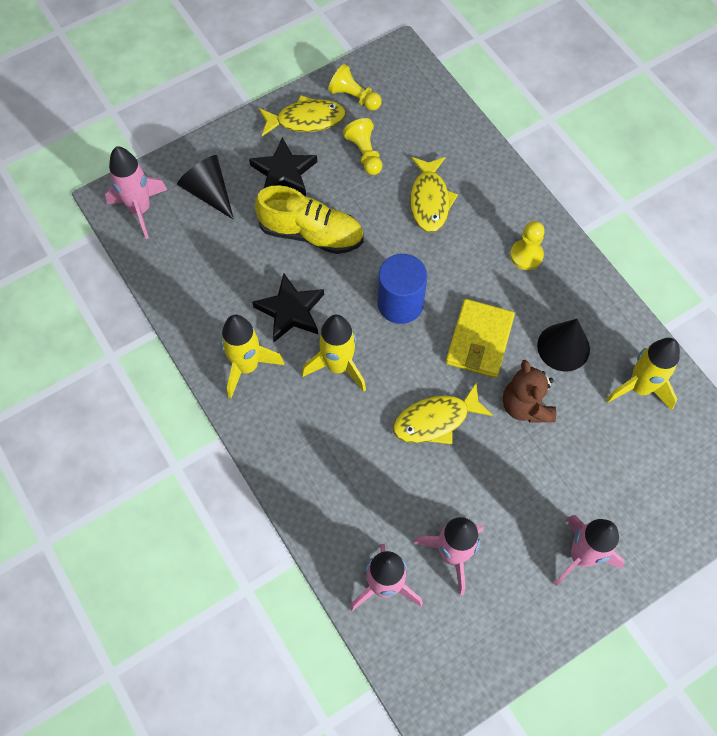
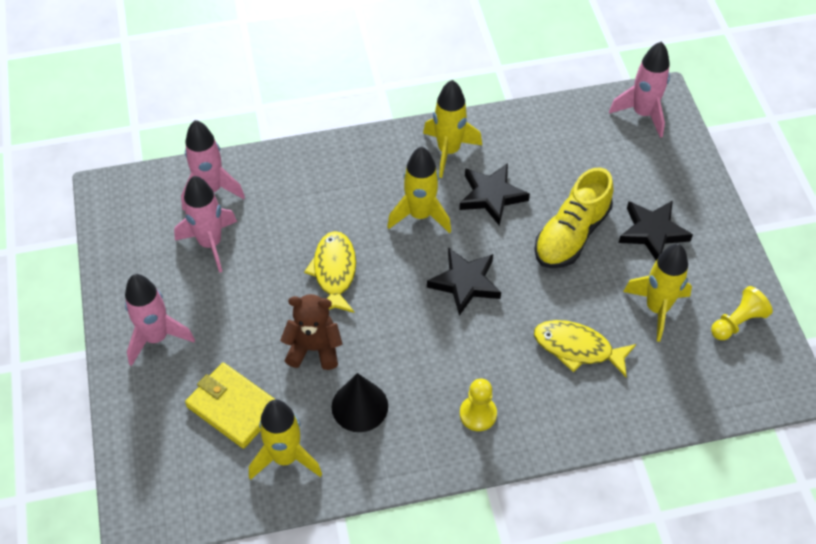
camera: 110 degrees right, 10 degrees down
(209, 192) = (646, 167): black cone -> none
(306, 120) = (716, 269): yellow fish -> none
(364, 153) = (657, 308): yellow pawn -> yellow rocket
(400, 303) = (465, 283): blue cylinder -> black star
(479, 340) = (399, 335): yellow wallet -> yellow wallet (233, 407)

